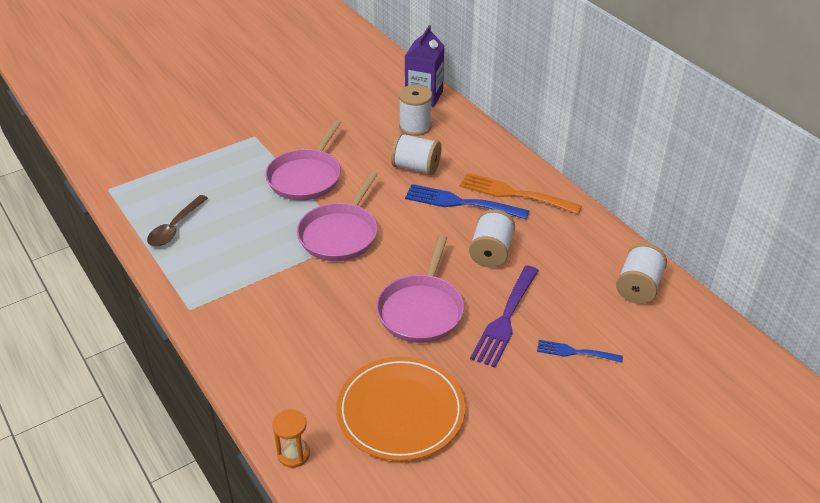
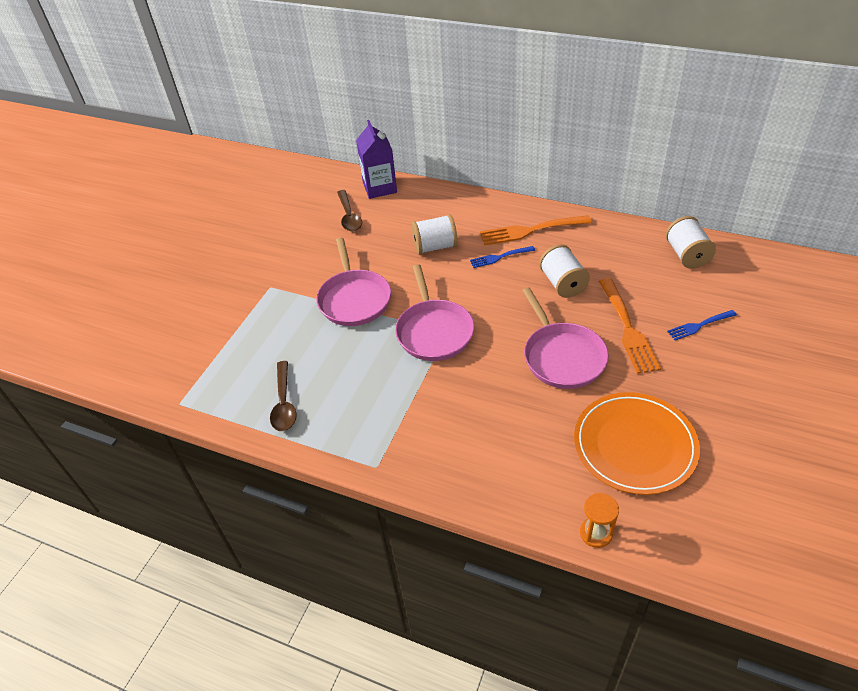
camera: 30 degrees left, 5 degrees up
(373, 109) = (349, 216): none -> brown spoon
(415, 126) = (398, 214): white spool -> none
(461, 203) = (499, 257): blue fork -> blue fork, size x0.57
(505, 319) = (627, 328): purple fork -> orange fork

